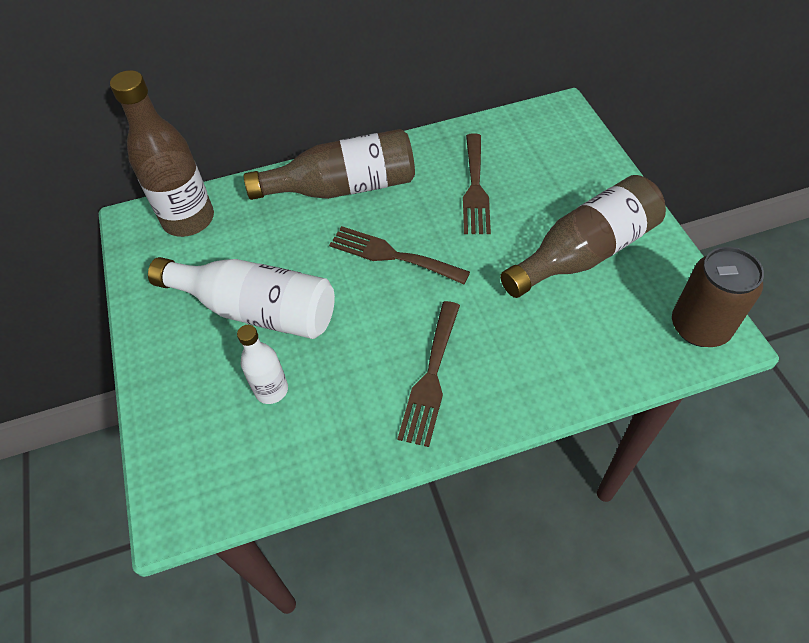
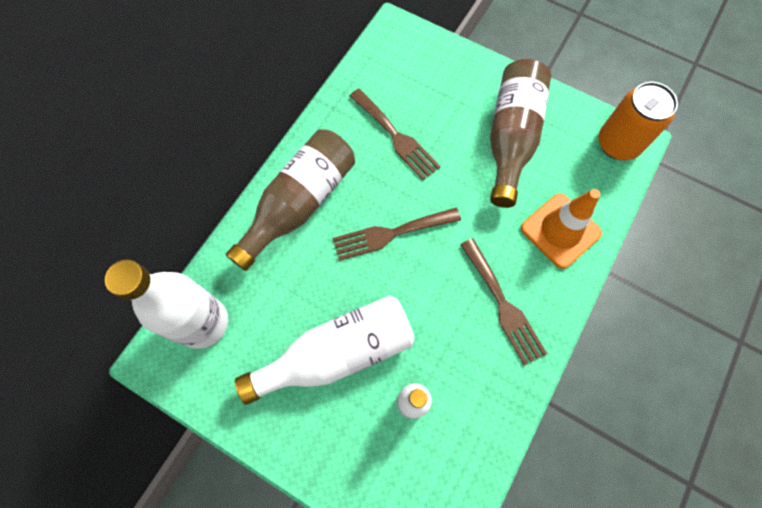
camera: 45 degrees left, 15 degrees up
(188, 220) = (203, 323): brown bottle -> white bottle
(554, 358) = (560, 230): none -> orange traffic cone
(699, 327) = (618, 144): brown can -> orange can

